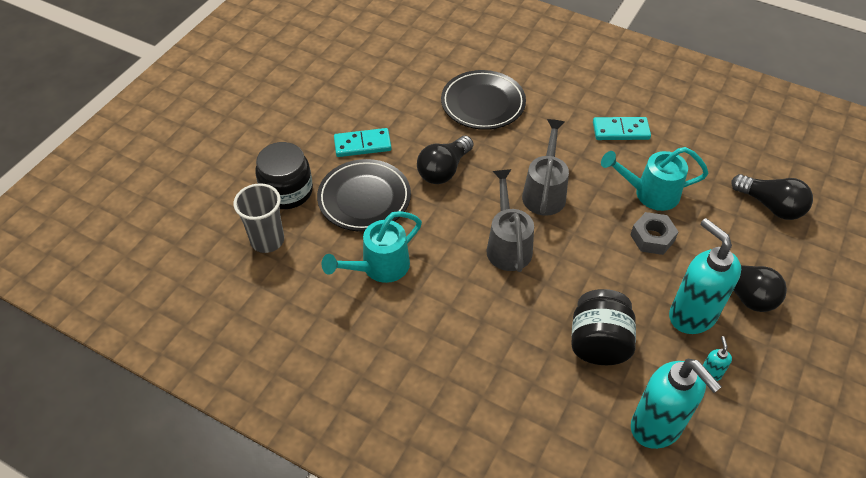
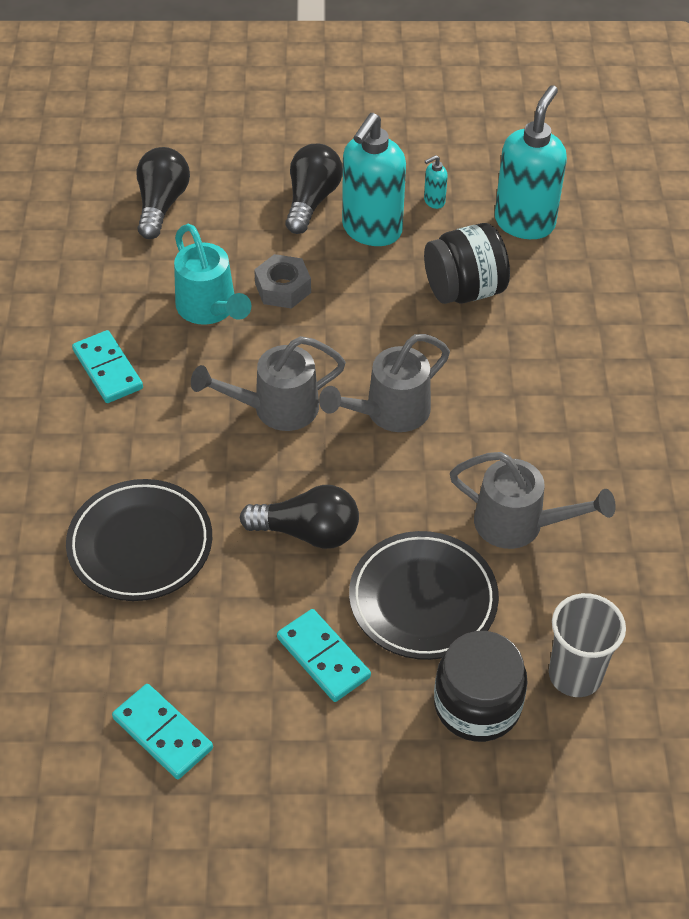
camera: 120 degrees left, 0 degrees up
(369, 76) = (163, 733): none -> turquoise domino
(379, 267) = (518, 524): turquoise watering can -> grey watering can

